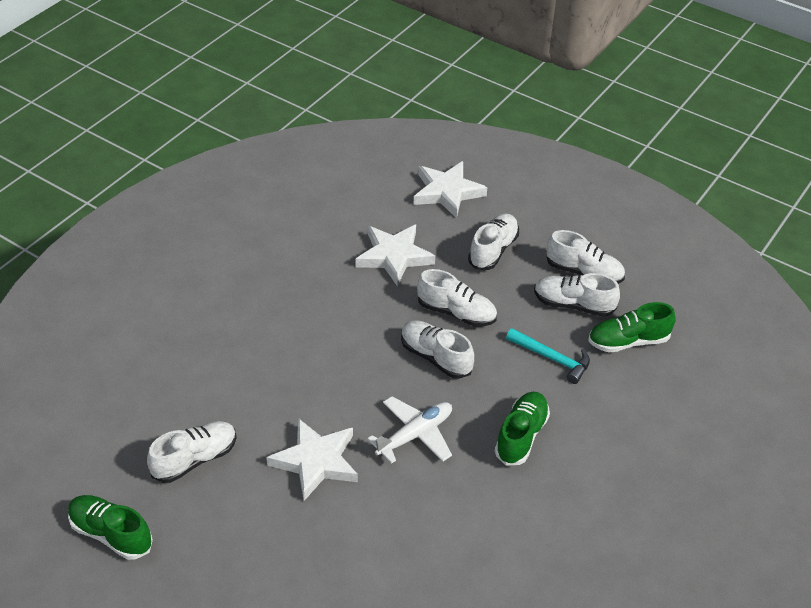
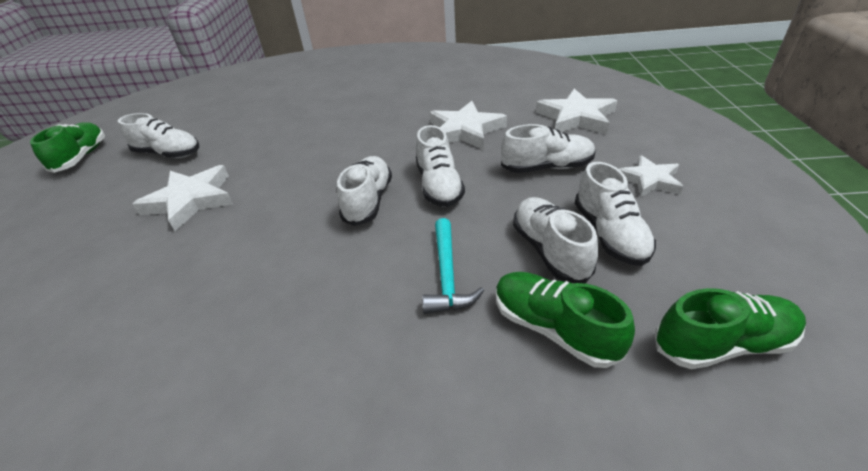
camera: 60 degrees right, 5 degrees down
(415, 435) = (255, 235): white plane -> none
(521, 436) = (302, 309): green shoe -> green shoe (722, 343)
(555, 219) = (649, 180): none -> white star

